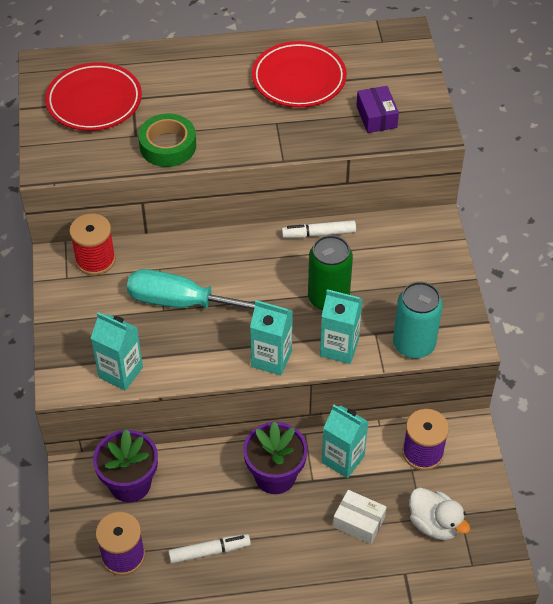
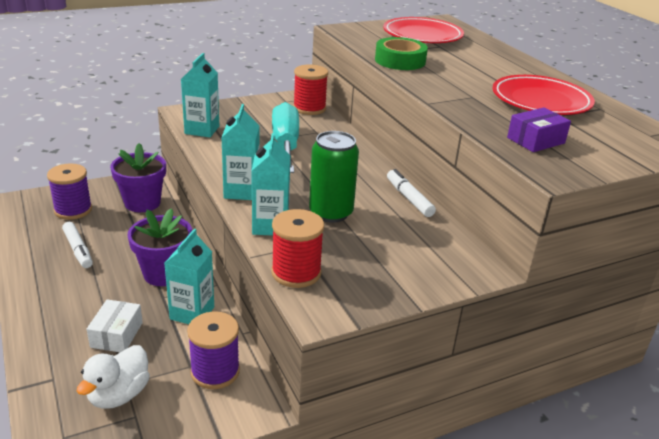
camera: 70 degrees right, 20 degrees down
(414, 344) = (296, 272): turquoise can -> red spool

